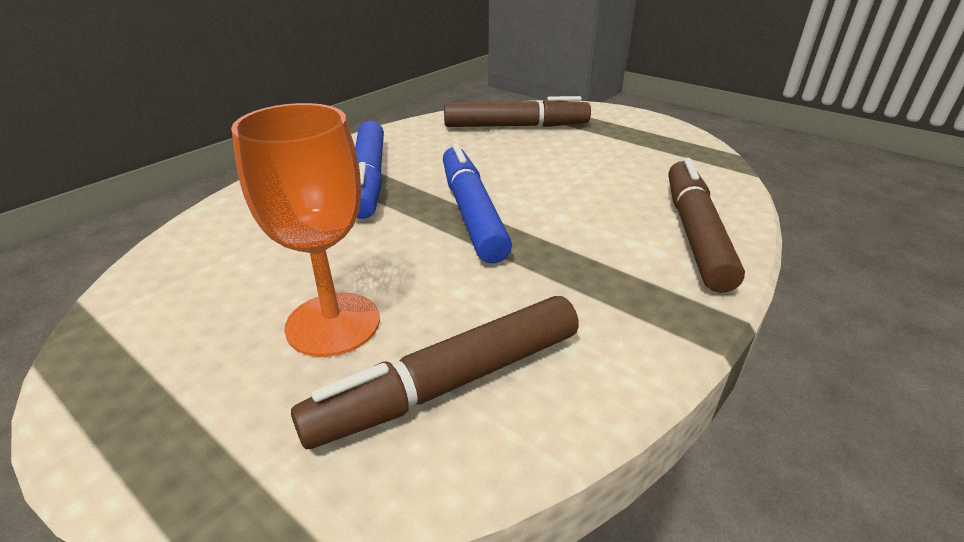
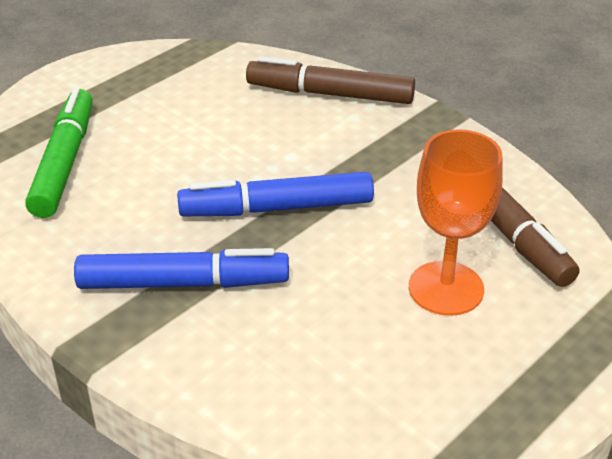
camera: 85 degrees left, 5 degrees up
(516, 126) = (64, 162): brown marker -> green marker

